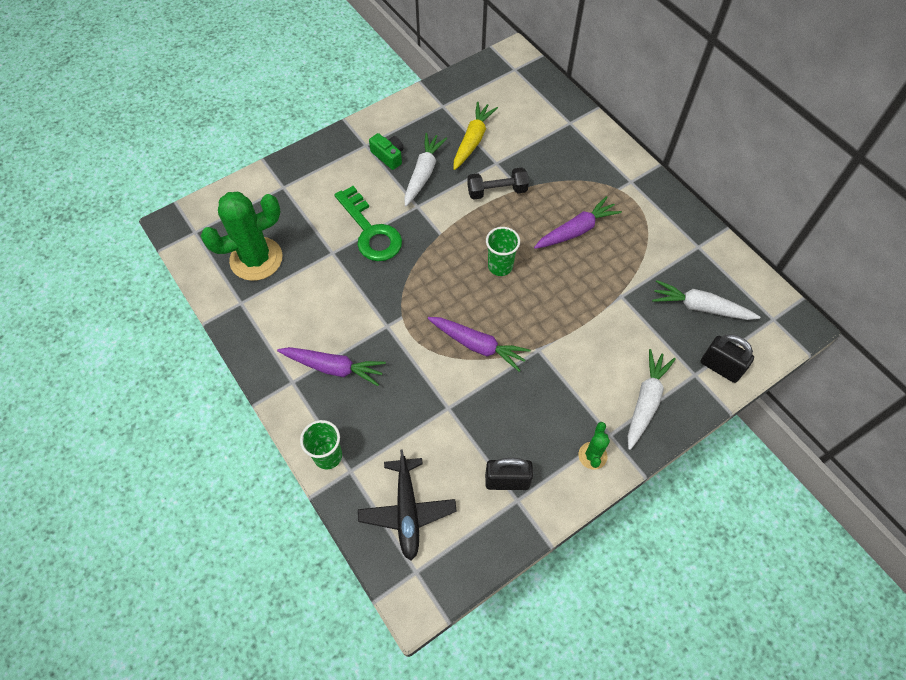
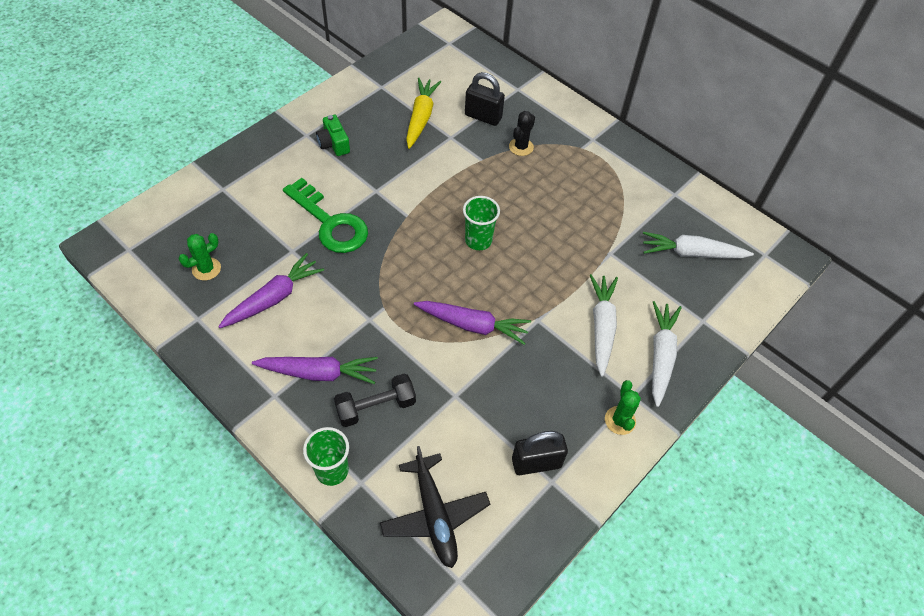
camera: 15 degrees left, 5 degrees down
(256, 259) = (206, 269): green cactus -> green cactus, size x0.48
(388, 156) = (334, 143): green camera -> green camera turned 150 degrees counterclockwise
(423, 173) = (375, 157): white carrot -> white carrot (601, 327)
(497, 191) = (458, 165): black dumbbell -> black dumbbell (376, 407)
(560, 181) = (521, 147): none -> black cactus
(576, 230) = (549, 194): purple carrot -> purple carrot (274, 298)
(720, 367) = (726, 310): black padlock -> black padlock (483, 116)

